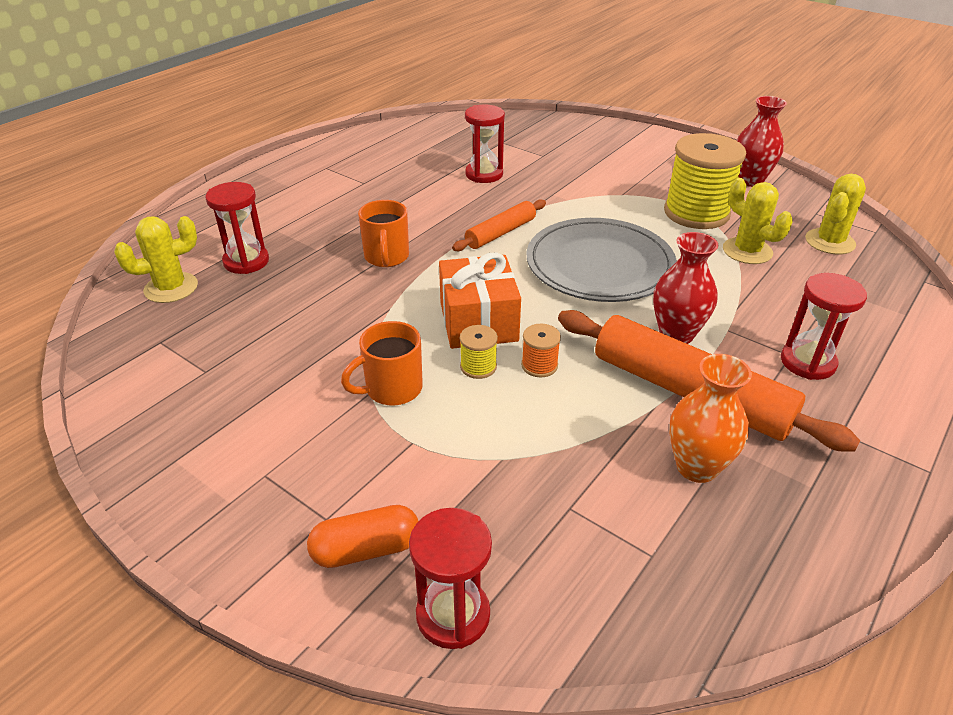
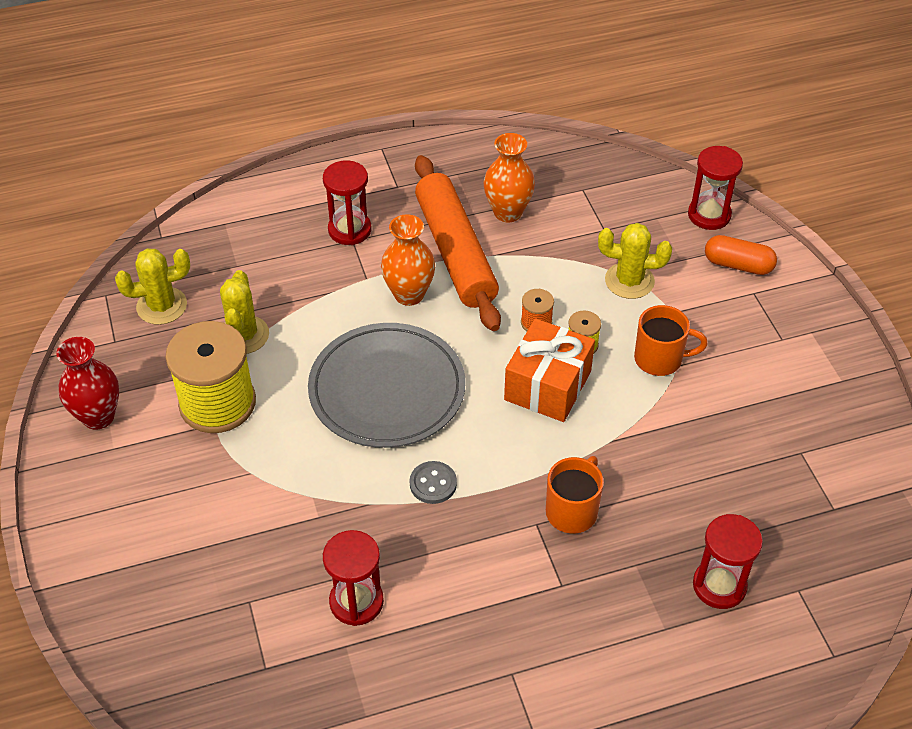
camera: 145 degrees left, 10 degrees up
(171, 288) = (810, 583): yellow cactus -> yellow cactus (629, 281)
(500, 233) = (433, 484): orange rolling pin -> grey button
(676, 334) = (409, 294): red vase -> orange vase

